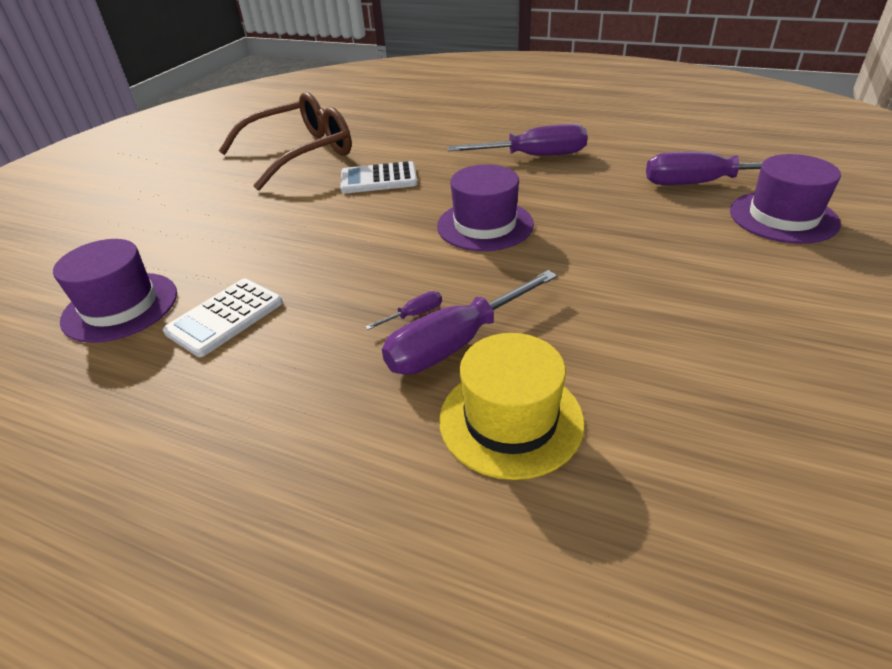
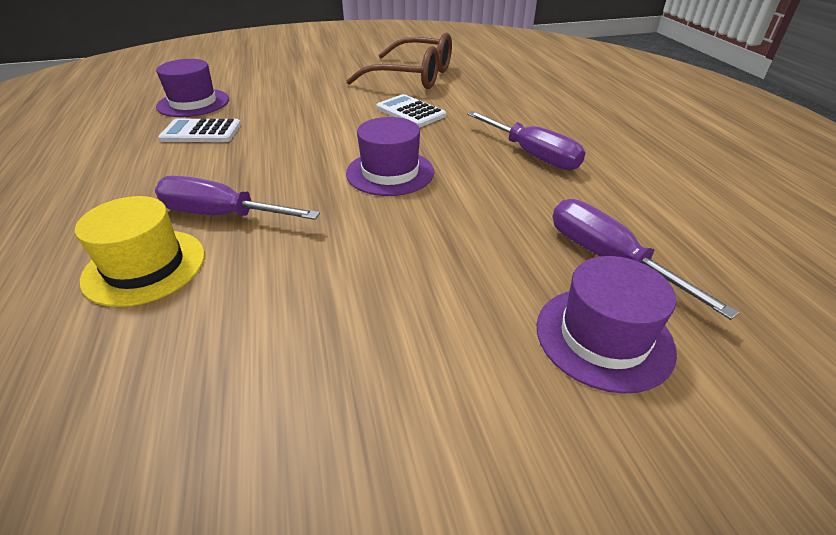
camera: 50 degrees right, 0 degrees up
(414, 315) = (245, 188): purple screwdriver -> none

